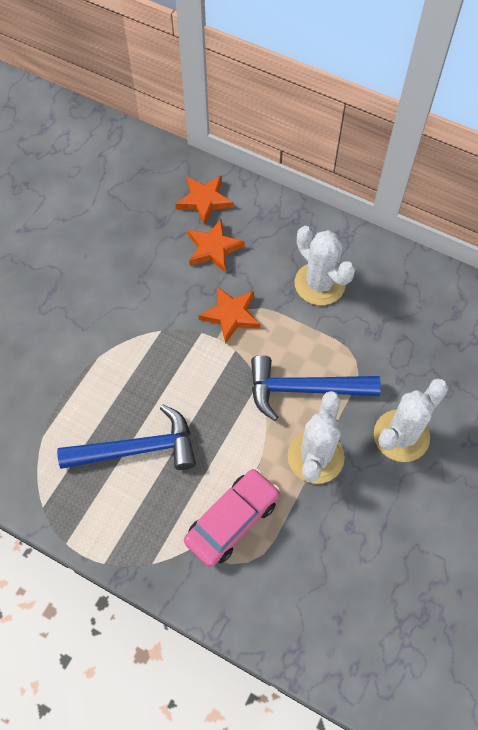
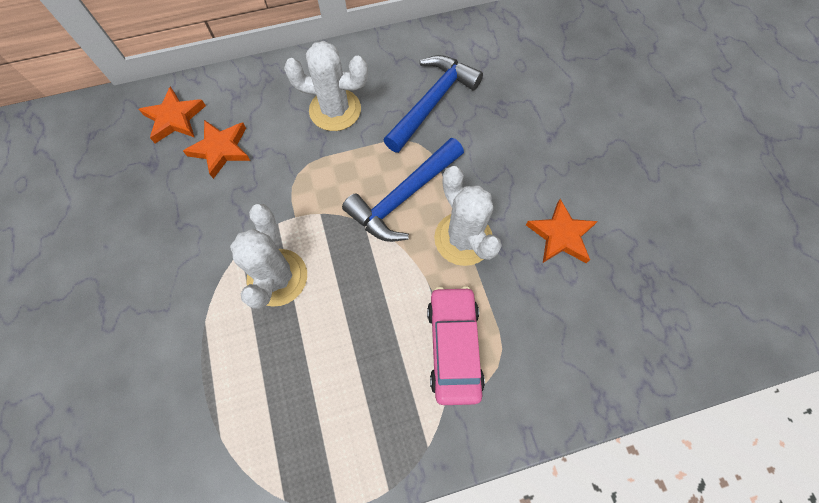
camera: 45 degrees left, 5 degrees up
(137, 449) = (319, 365): blue hammer -> blue hammer (432, 102)
(231, 315) = (288, 189): orange star -> orange star (560, 235)
(401, 436) = (504, 169): white cactus -> white cactus (277, 277)

